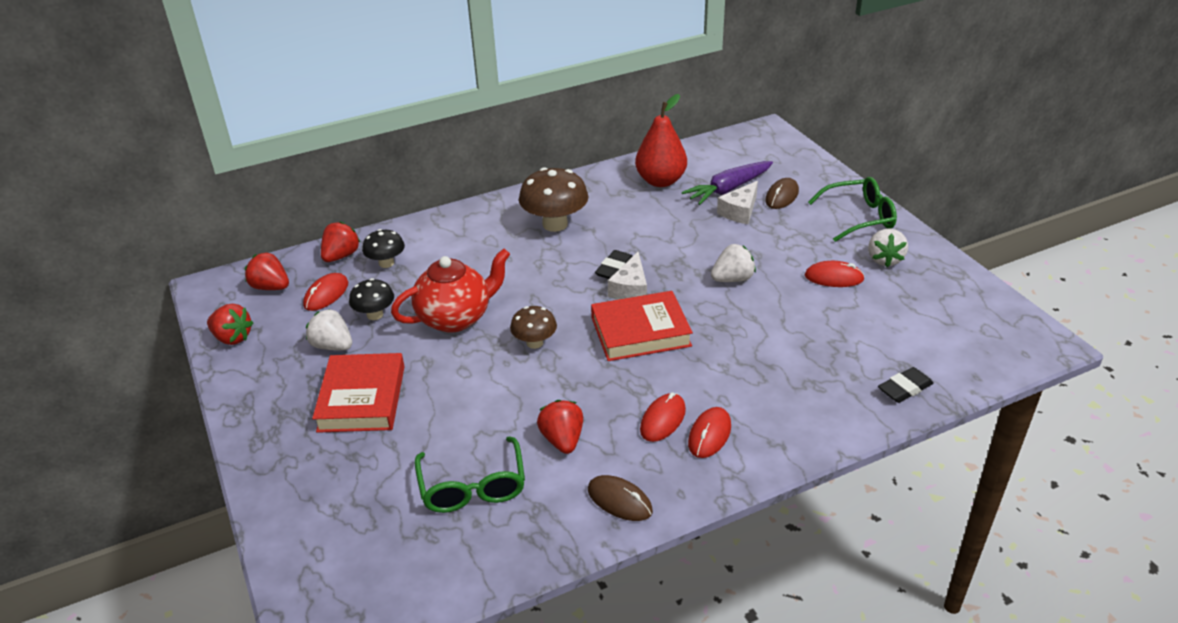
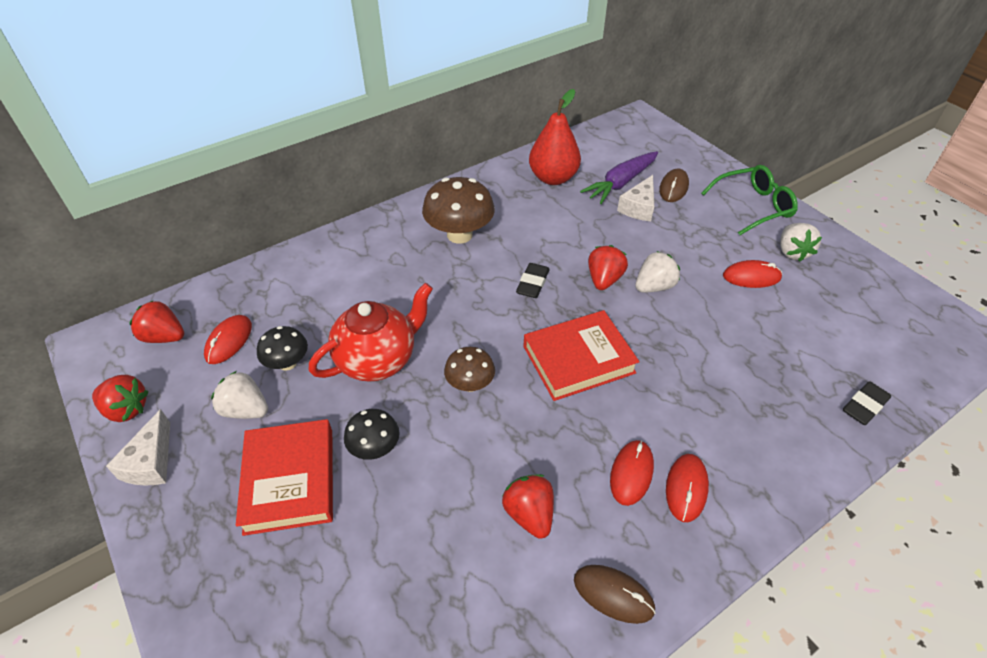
camera: 10 degrees left, 10 degrees up
(341, 256) = (239, 290): red strawberry -> red strawberry (604, 279)
(386, 263) = (290, 295): black mushroom -> black mushroom (375, 448)
(472, 487) = (441, 596): green glasses -> none
(630, 289) = (555, 307): white cheese -> white cheese (151, 462)

